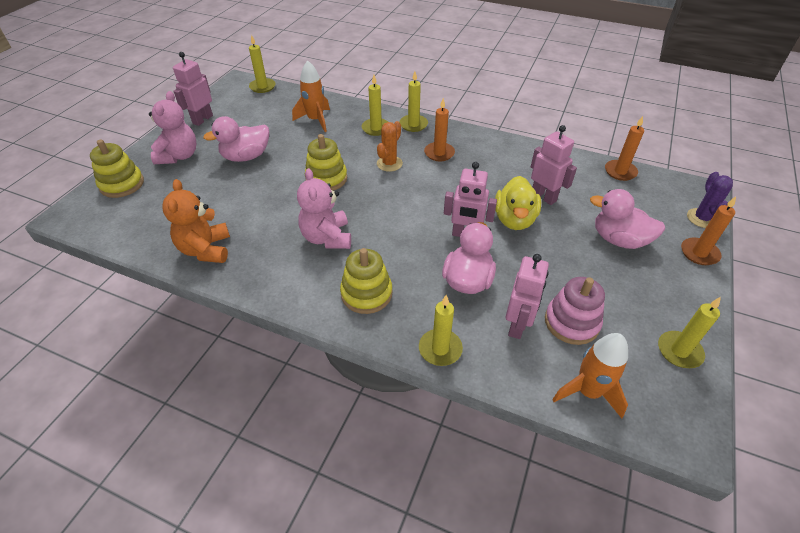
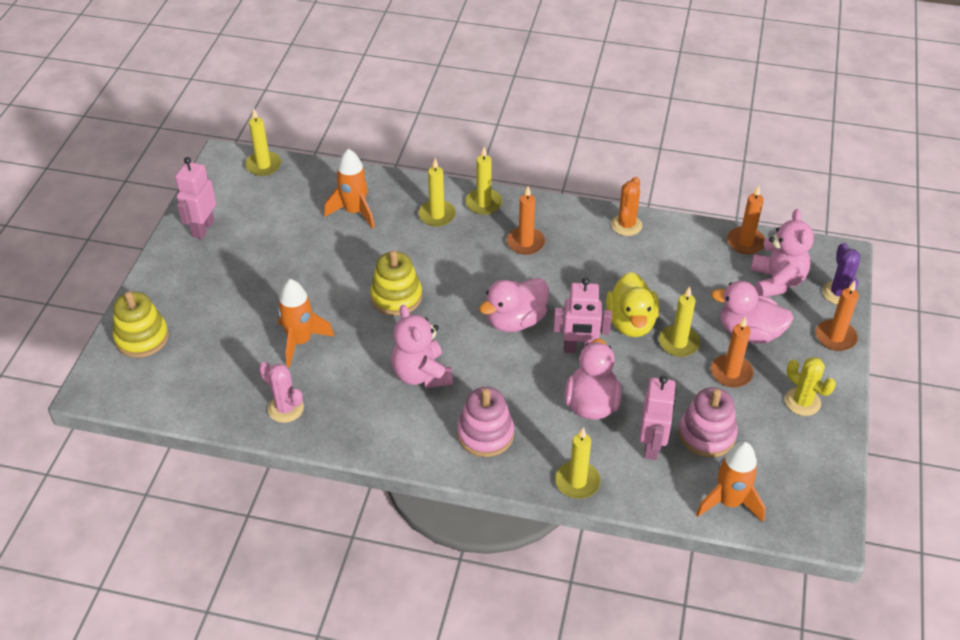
camera: 10 degrees left, 0 degrees up
(179, 156) = (196, 288): pink teddy bear -> pink teddy bear (777, 281)
(206, 250) = (285, 408): orange teddy bear -> pink cactus
(239, 201) = (300, 341): none -> orange rocket
(246, 157) = (284, 278): pink duck -> pink duck (515, 321)
(366, 293) = (485, 434): yellow stacking toy -> pink stacking toy
(389, 163) = (468, 266): orange cactus -> orange cactus (626, 225)
(543, 197) = (660, 288): pink robot -> none
(599, 271) = (731, 373): none -> orange candle
(667, 305) = (802, 402): none -> yellow cactus
(679, 351) = (815, 449): yellow candle -> yellow candle (679, 343)

